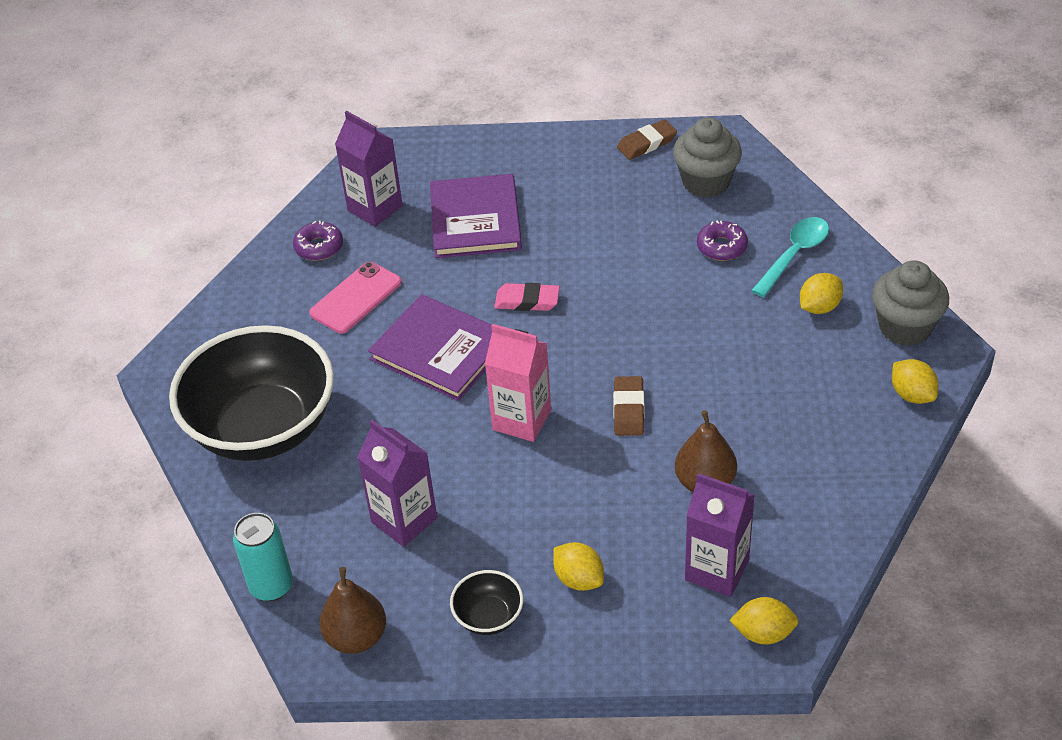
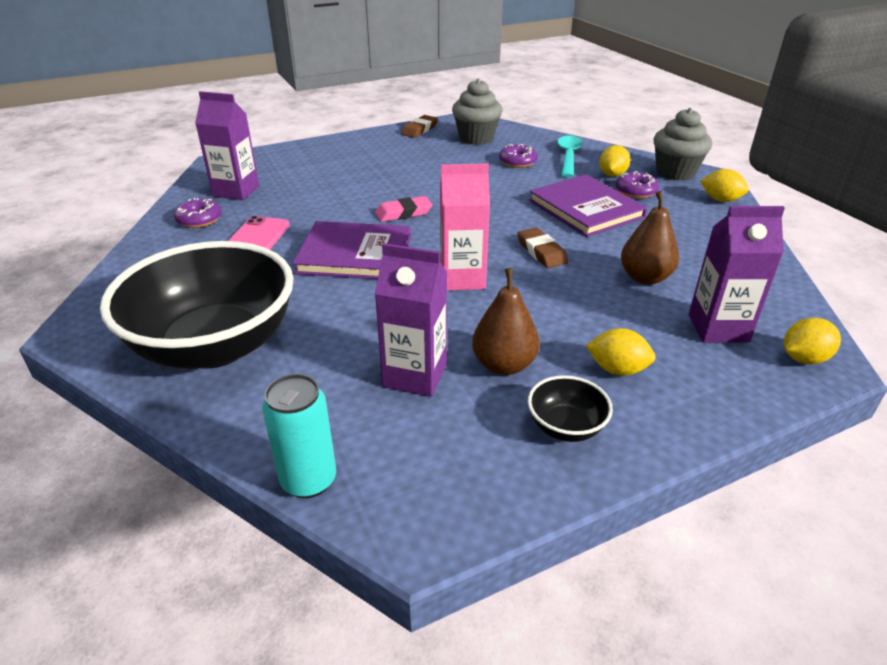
camera: 30 degrees left, 10 degrees down
(356, 637) = (444, 496): brown pear -> brown pear (504, 365)
(475, 220) = (325, 182): purple book -> purple book (586, 209)
(821, 346) = (636, 191): none -> purple donut

